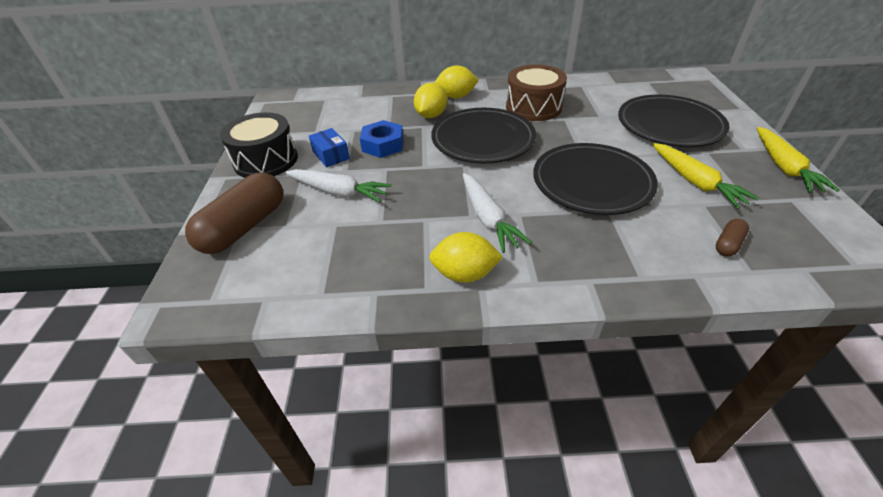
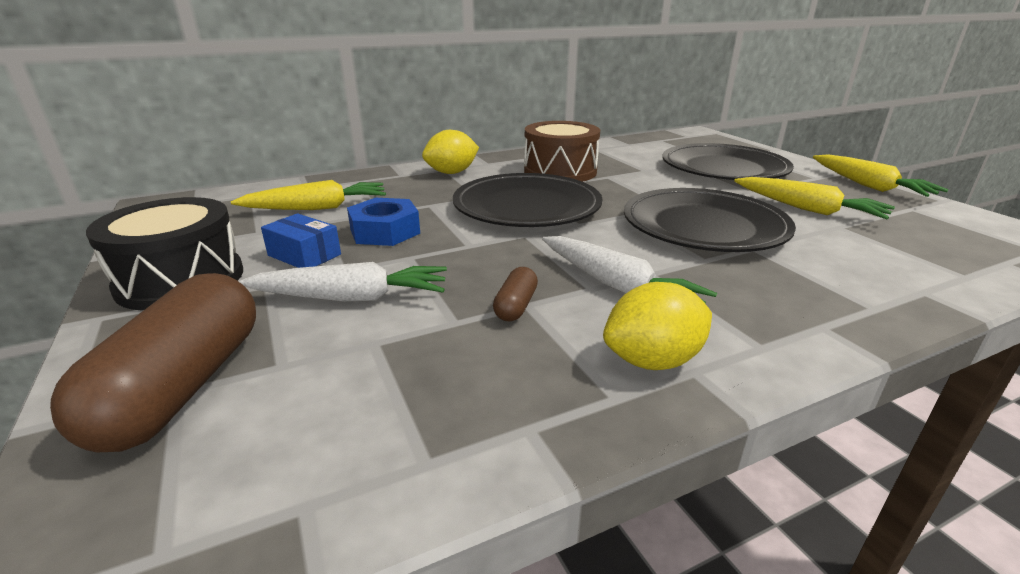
camera: 25 degrees left, 15 degrees down
(356, 117) = (317, 208): none -> yellow carrot
(431, 115) = (432, 193): yellow lemon -> none
(728, 244) = (912, 256): brown capsule -> brown capsule (516, 306)

